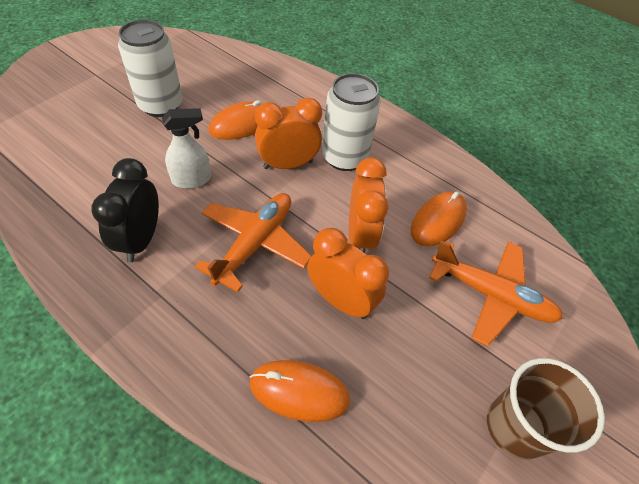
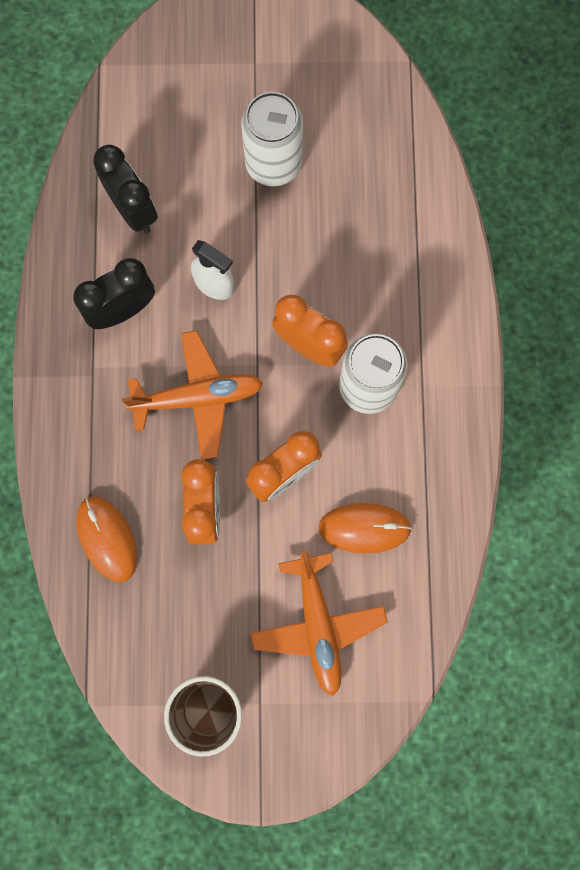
camera: 55 degrees right, 25 degrees up
(87, 183) = (133, 210): none -> black clock
(242, 124) = (320, 258): orange mouse -> none

